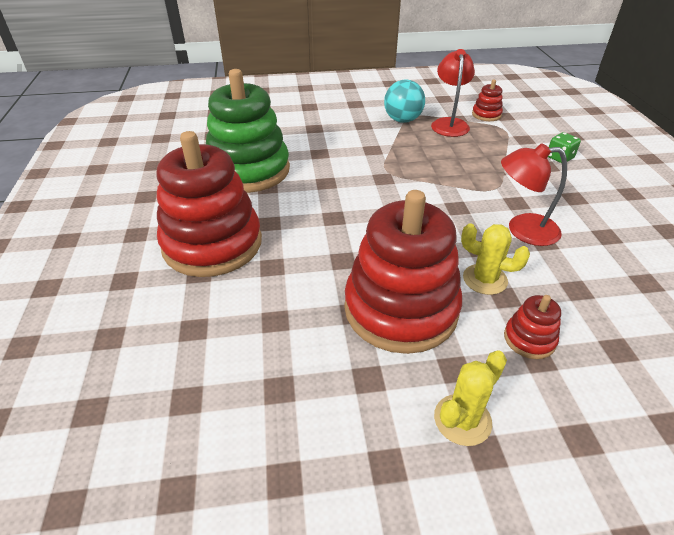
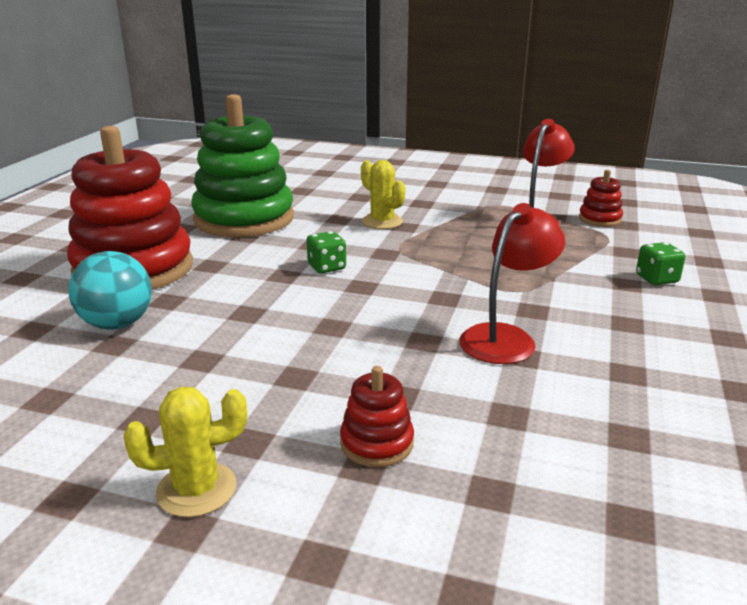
camera: 25 degrees right, 15 degrees down
(356, 202) = (327, 267): none -> green dice
(400, 309) = (255, 371): red stacking toy -> none
(402, 120) = (477, 206): turquoise ball -> turquoise ball (117, 324)
(485, 279) = (392, 372): yellow cactus -> yellow cactus (382, 222)
(522, 230) = (506, 338): red lamp -> red lamp turned 105 degrees clockwise

